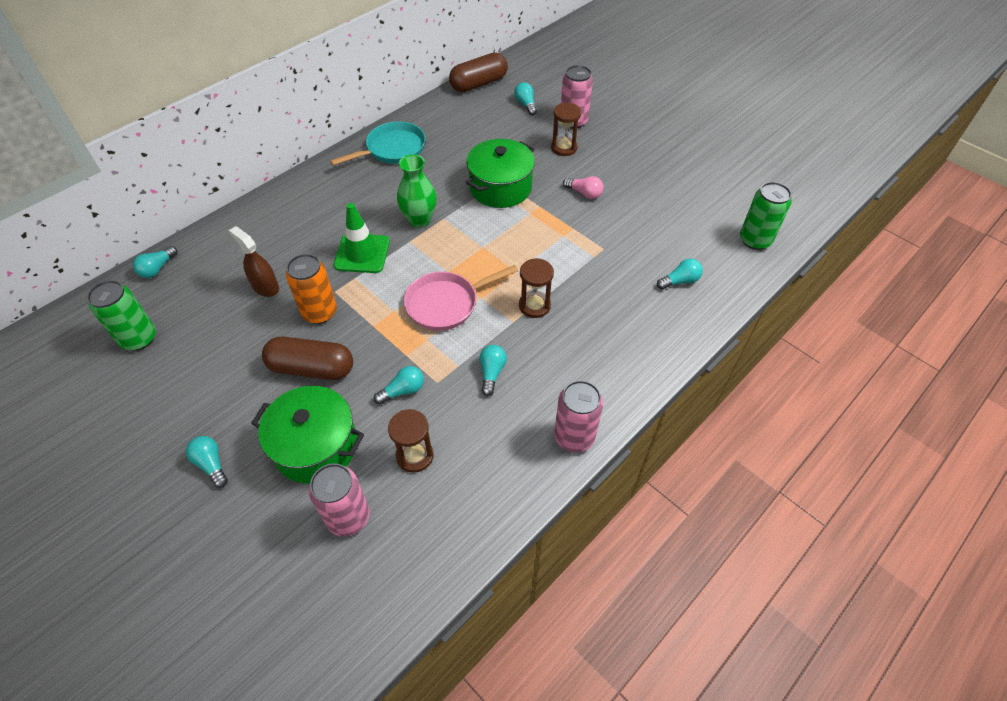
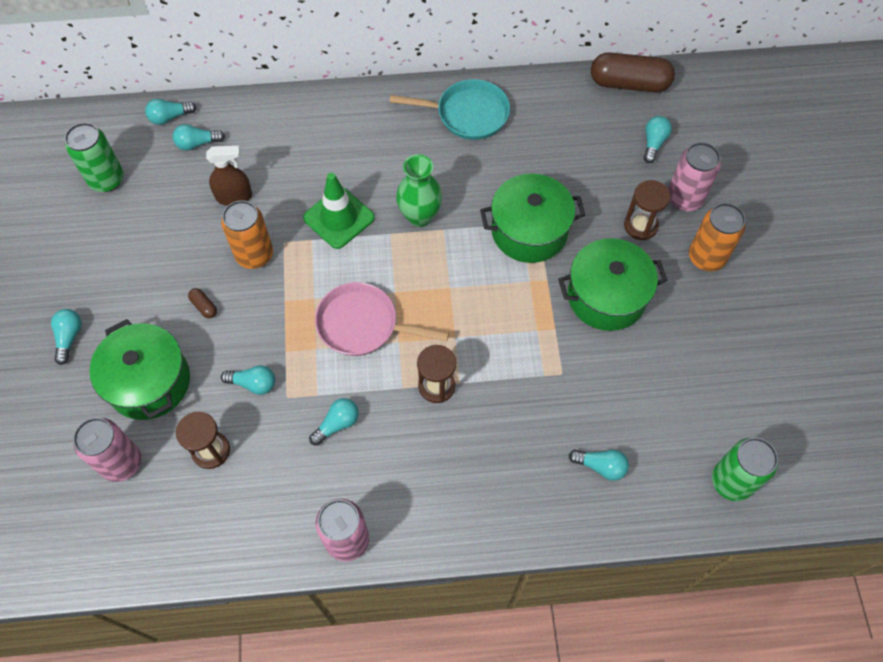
camera: 40 degrees right, 10 degrees up
(199, 272) = (197, 143): none -> turquoise light bulb
(265, 287) = (234, 196): brown spray bottle -> brown spray bottle turned 90 degrees clockwise
(311, 368) = (204, 306): brown capsule -> brown capsule, size x0.40
(584, 193) = (606, 296): pink light bulb -> green pot
(617, 142) = (706, 257): none -> orange can

